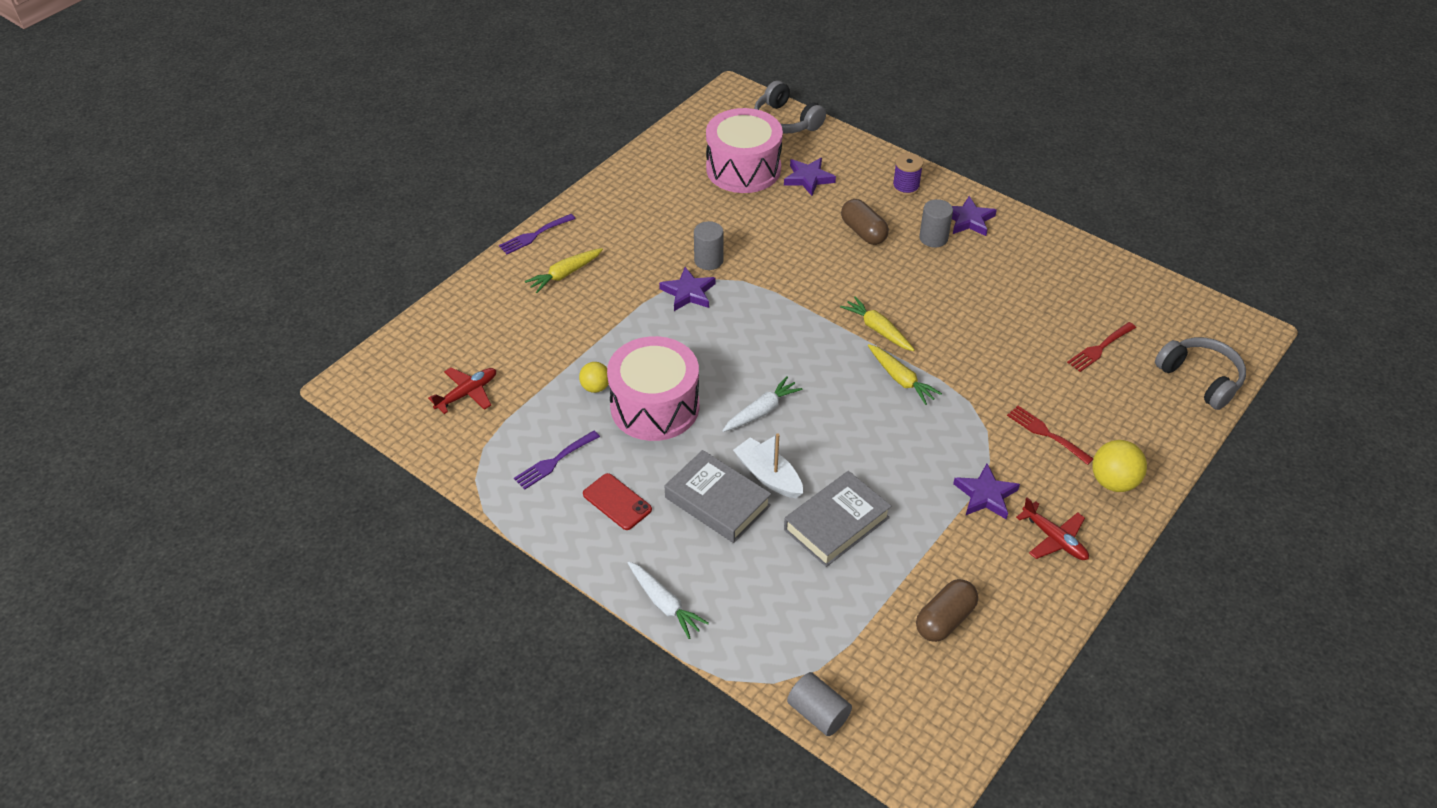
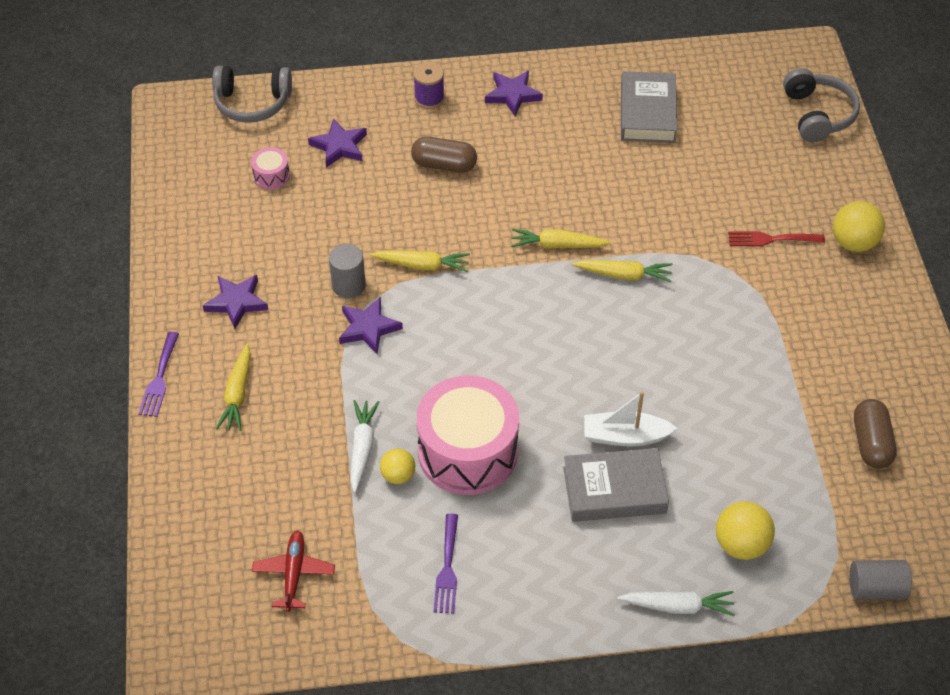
camera: 45 degrees left, 5 degrees up
(617, 502) = (540, 558): red phone -> none
(743, 169) = (271, 176): pink drum -> pink drum, size x0.41
(758, 603) = (741, 544): none -> yellow ball
(761, 411) = (555, 386): white carrot -> white carrot (362, 448)
(770, 280) = (422, 265): none -> yellow carrot
(836, 523) = (717, 433): grey book -> grey book (647, 113)
(933, 238) = (505, 131): grey cylinder -> none
(985, 495) = (788, 323): purple star -> purple star (236, 302)
(1054, 539) = (867, 319): red plane -> none
(1099, 348) = (728, 140): red fork -> none
(1200, 379) = (817, 114): grey headphones -> grey headphones turned 75 degrees clockwise

